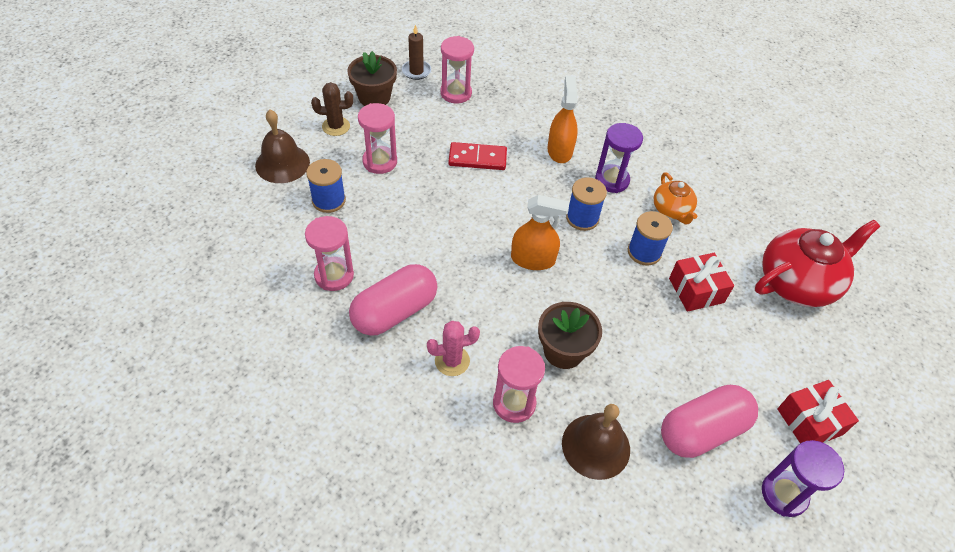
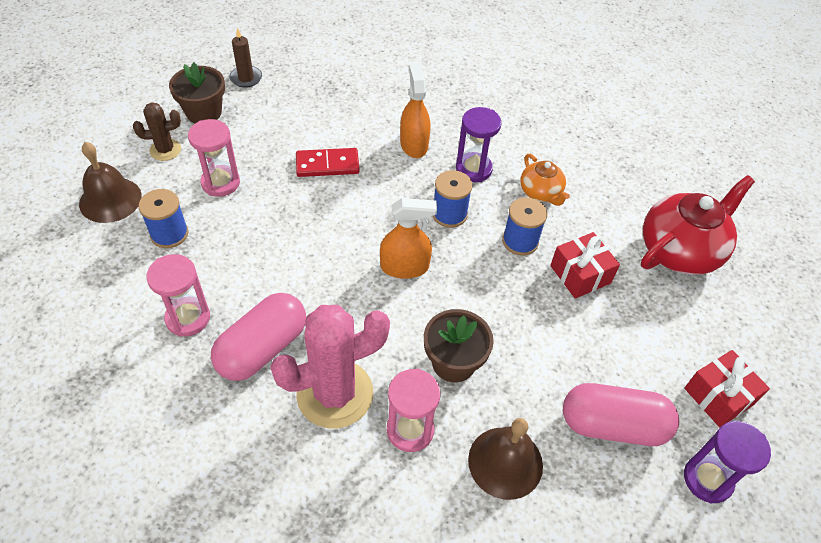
camera: 10 degrees left, 0 degrees up
(452, 361) = (335, 394): pink cactus -> pink cactus, size x1.96
(456, 93) = (293, 97): pink hourglass -> none
(702, 431) = (613, 425): pink capsule -> pink capsule turned 45 degrees clockwise

